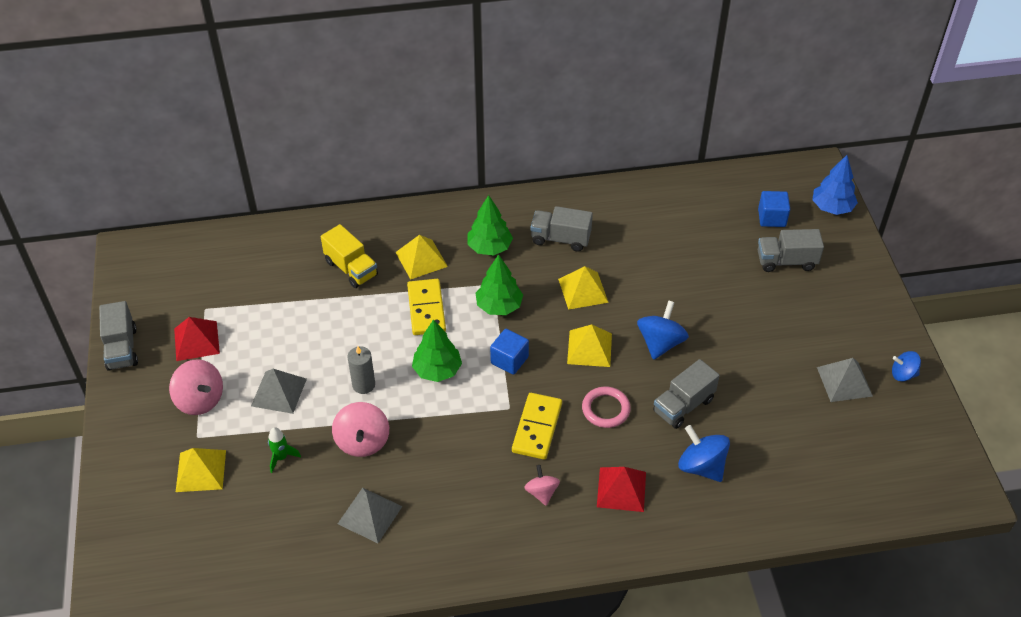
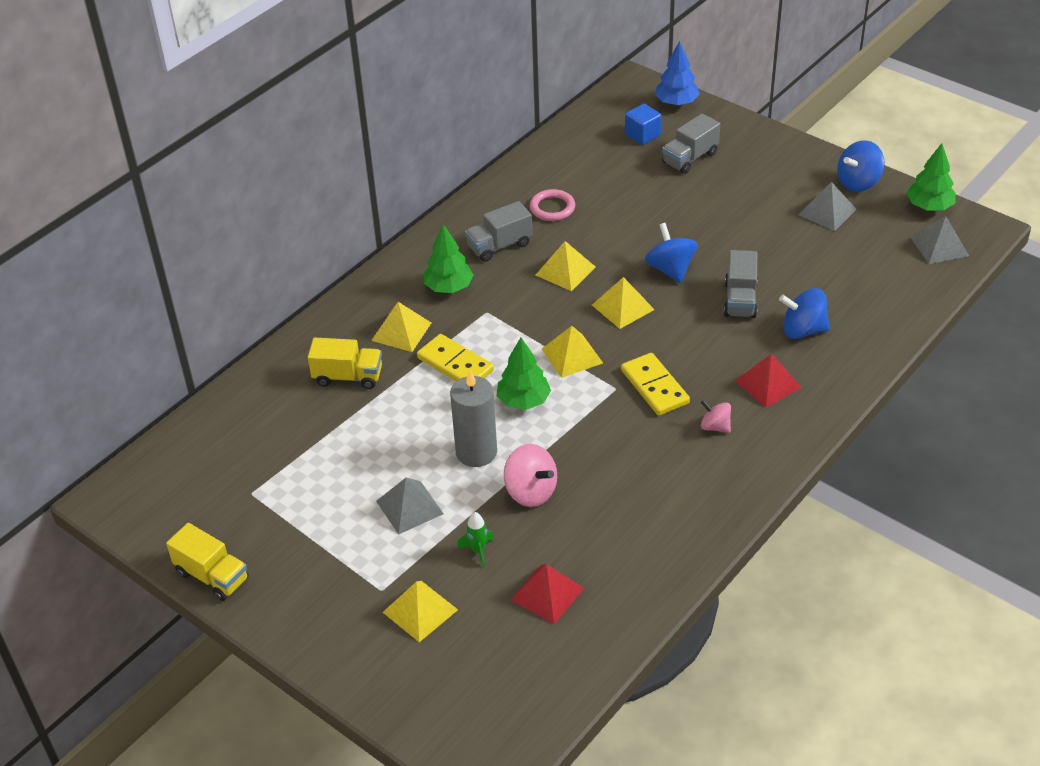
camera: 40 degrees left, 5 degrees down
(122, 348) = (212, 576): grey truck -> yellow truck
(196, 341) = (278, 522): red pyramid -> red pyramid (547, 594)
(200, 400) = (345, 562): pink spinning top -> none
(363, 385) = (476, 452): grey candle -> grey candle, size x1.62
(370, 515) = (606, 536): grey pyramid -> grey pyramid (939, 246)
(499, 306) = (513, 324): green tree -> green tree (929, 207)
(509, 360) = (572, 355): blue cube -> yellow pyramid
(606, 409) = (688, 340): pink ring -> pink ring (552, 208)
(903, 374) = (858, 182): blue spinning top -> blue spinning top, size x1.62

